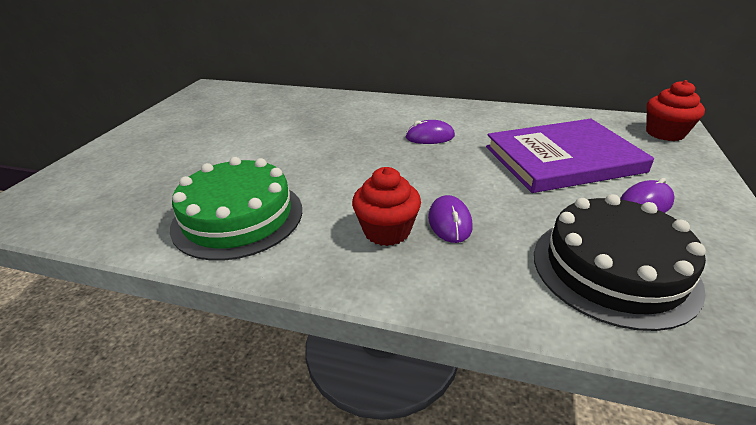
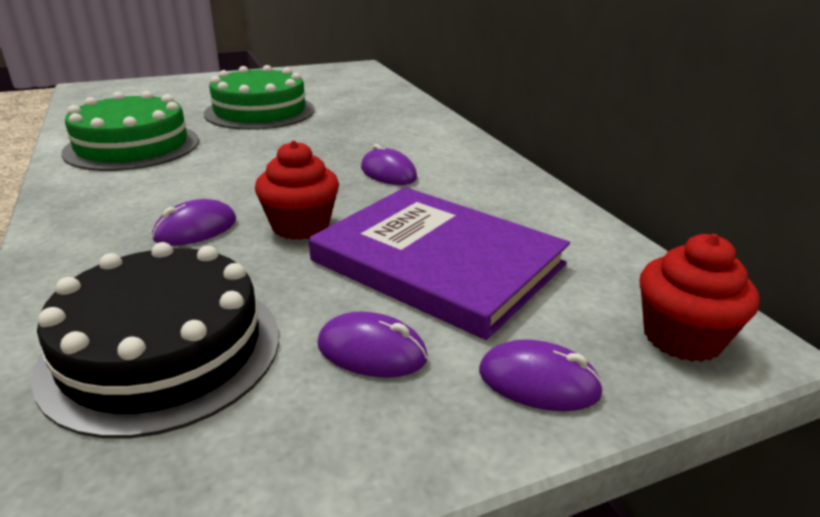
camera: 50 degrees right, 5 degrees down
(245, 146) = (260, 111): none -> green cake
(387, 231) = (154, 205): red cupcake -> red cupcake (300, 226)
(688, 172) = (538, 382): none -> purple mouse

